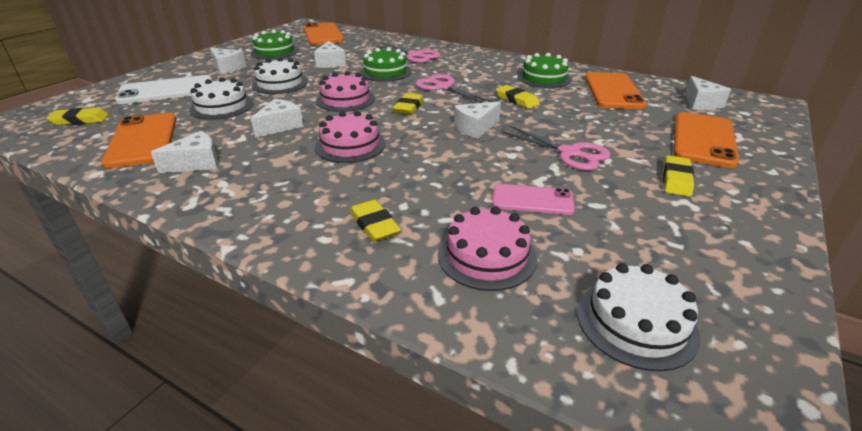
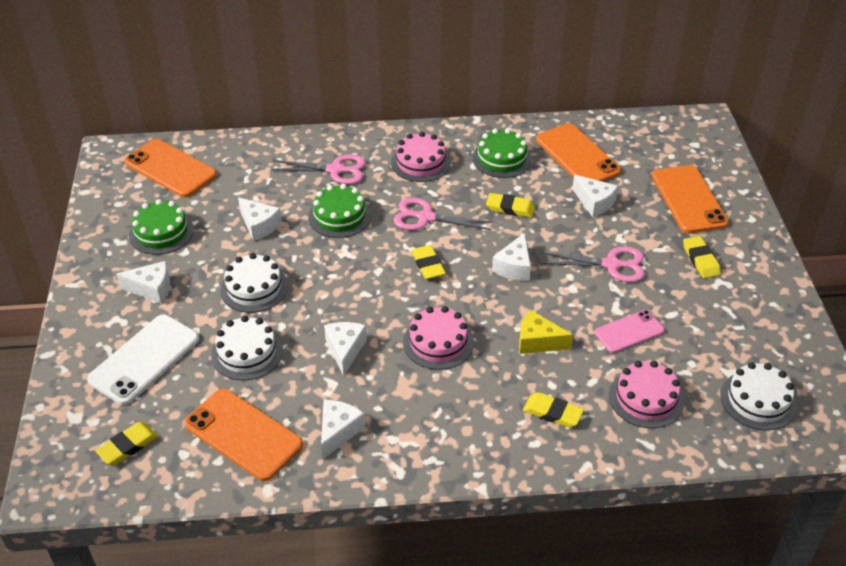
camera: 35 degrees left, 10 degrees up
(345, 99) = (356, 282): pink cake -> pink cake (420, 162)
(432, 174) = (538, 341): none -> yellow cheese
(701, 103) = (656, 144): white cheese -> white cheese (594, 202)

